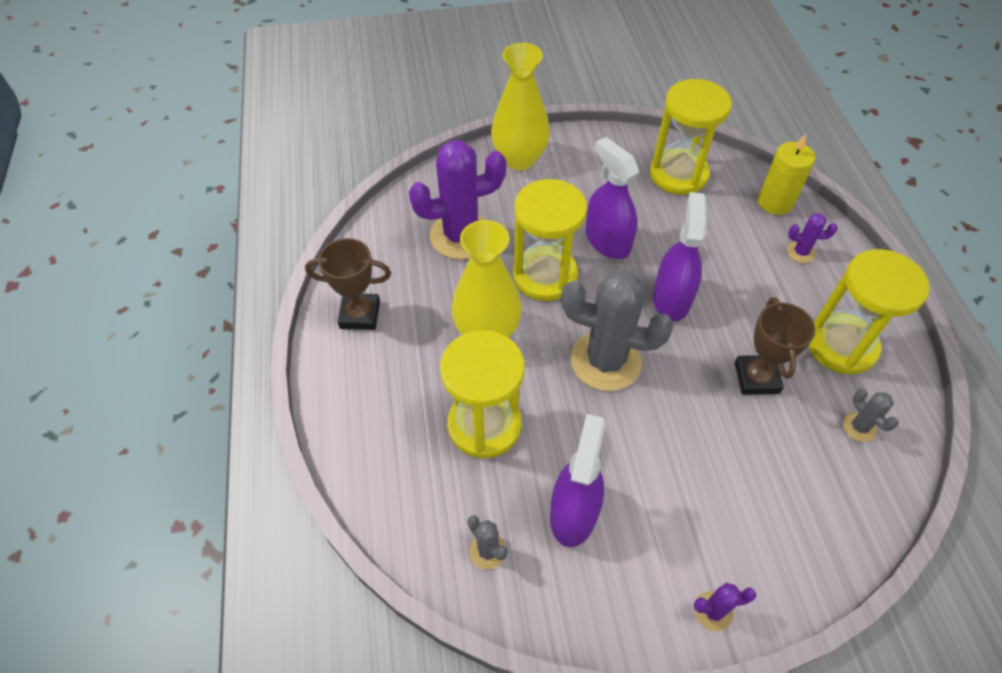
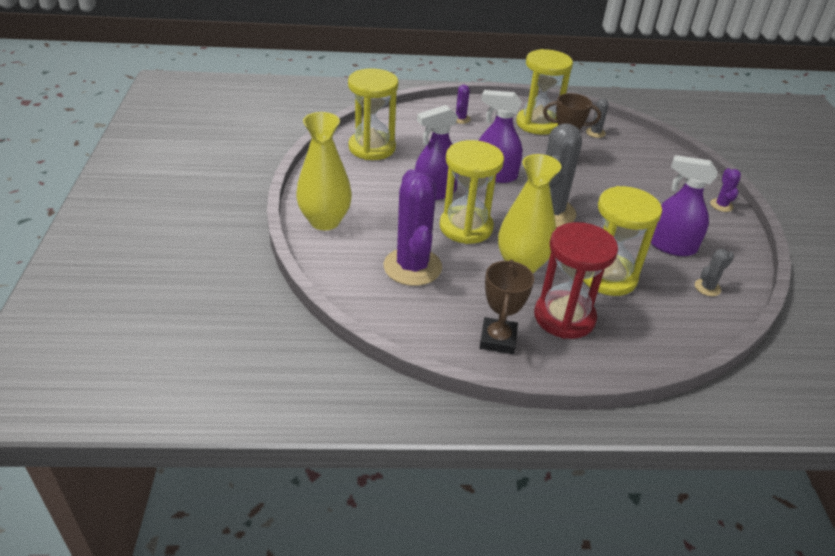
camera: 85 degrees left, 15 degrees down
(402, 375) = (564, 317): none -> red hourglass
(775, 202) = (412, 117): yellow candle -> none
(859, 427) = (595, 133): grey cactus -> grey cactus turned 45 degrees counterclockwise

